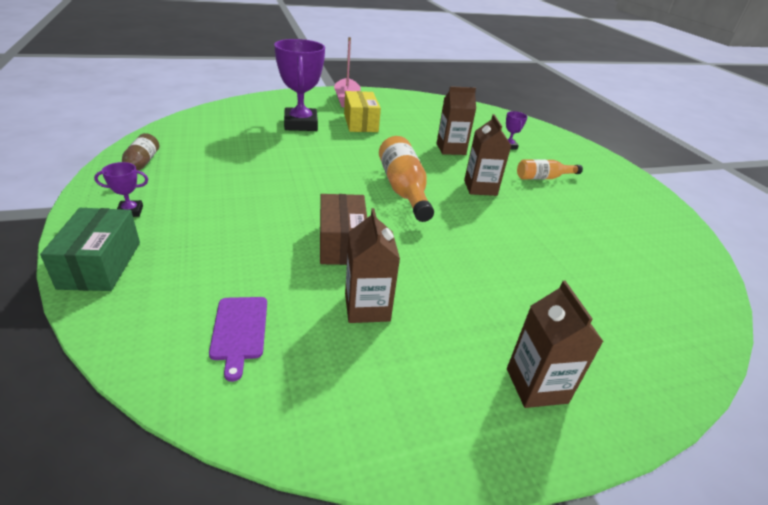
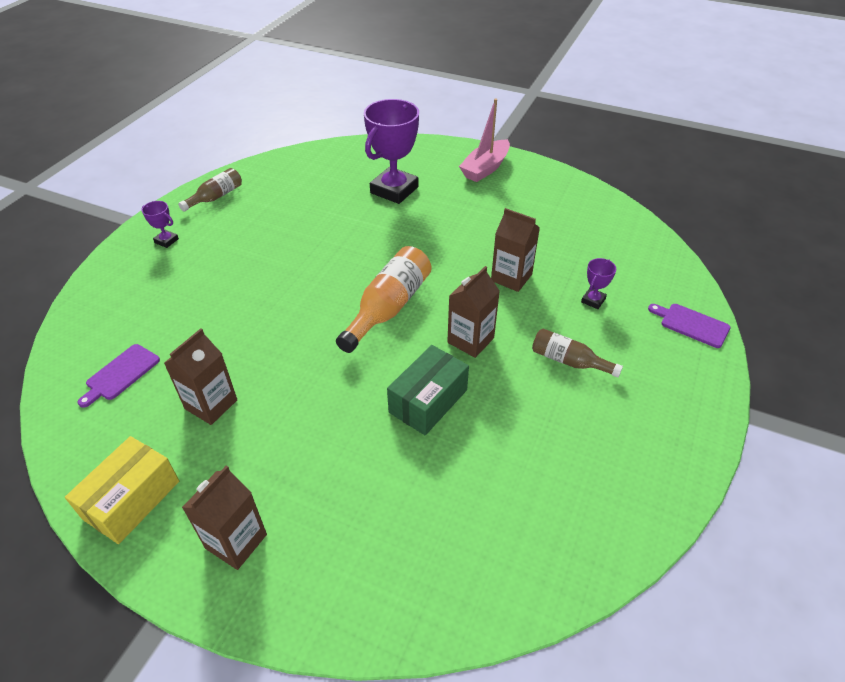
camera: 45 degrees right, 10 degrees up
(100, 264) = (107, 280): green box -> green box (428, 401)
(342, 243) = (265, 339): brown box -> none
(360, 123) = (457, 207): yellow box -> yellow box (132, 500)
(543, 178) = (569, 361): orange bottle -> brown bottle
(565, 142) = (691, 324): none -> purple cutting board

